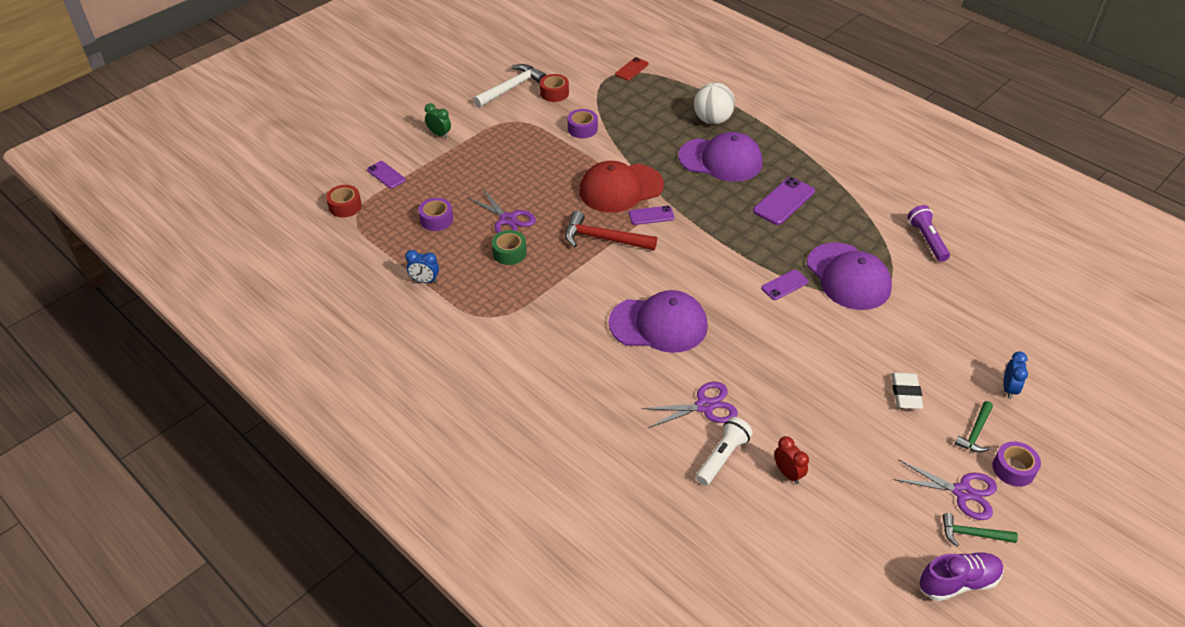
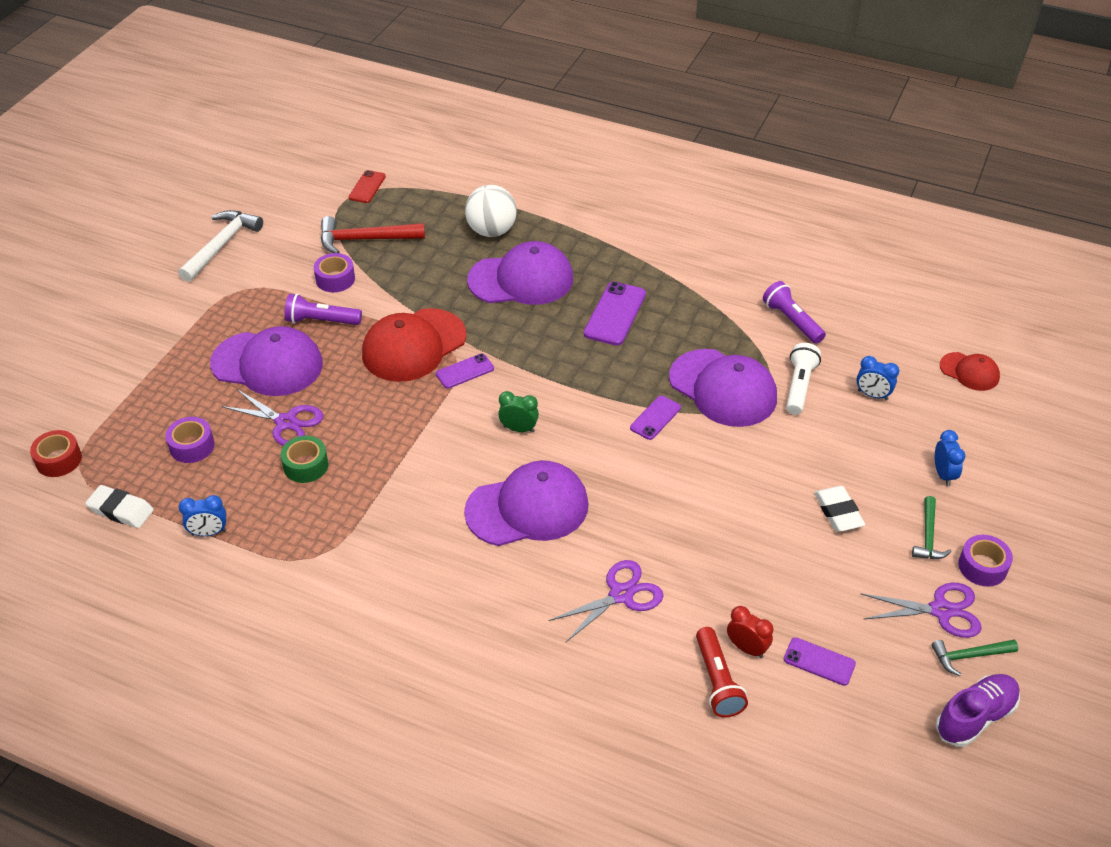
camera: 20 degrees left, 0 degrees up
(372, 250) = (121, 510): none -> white eraser
(386, 175) = (99, 403): purple phone -> purple phone (819, 661)
(439, 134) = (150, 330): green clock -> green clock (519, 429)
(511, 176) = (267, 364): none -> purple cap
(554, 93) = (280, 240): red tape -> none
(561, 155) = (321, 321): none -> purple flashlight
(604, 239) = (418, 416): red hammer -> red hammer (365, 240)
(722, 457) = (665, 651): white flashlight -> white flashlight (799, 386)
(754, 490) = (717, 681): none -> red flashlight
(972, 312) = (872, 395): none -> blue clock
(1065, 315) = (969, 372): none -> red cap

